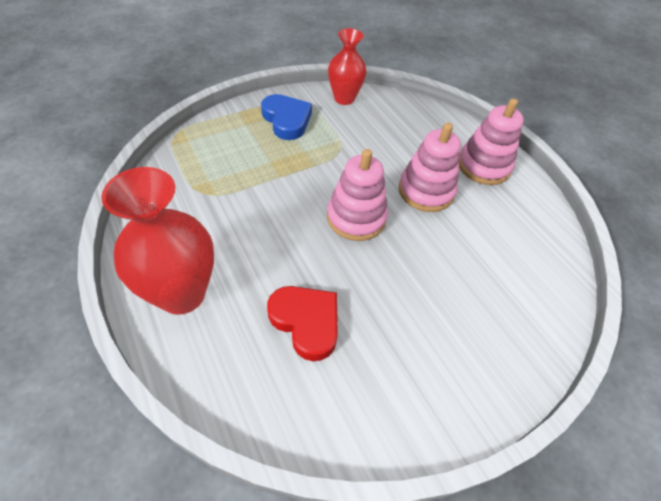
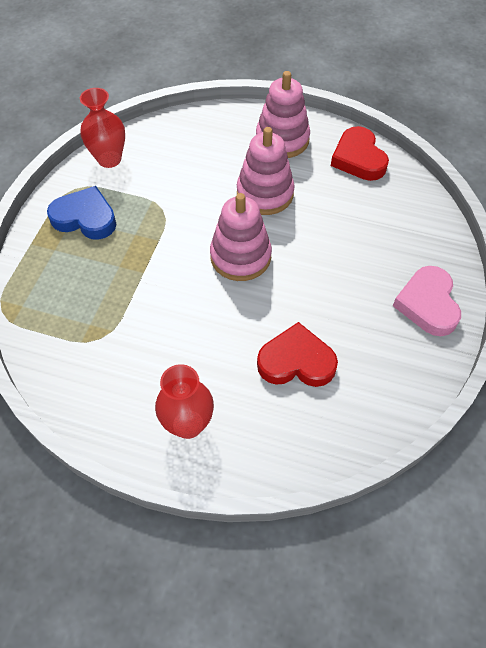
camera: 40 degrees left, 5 degrees up
(182, 294) = (188, 424): red vase -> red vase, size x0.64
(470, 378) = (427, 304): none -> pink heart
(535, 221) = (358, 158): none -> red heart

